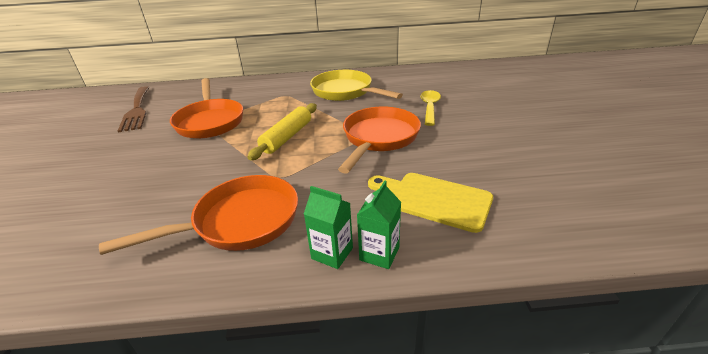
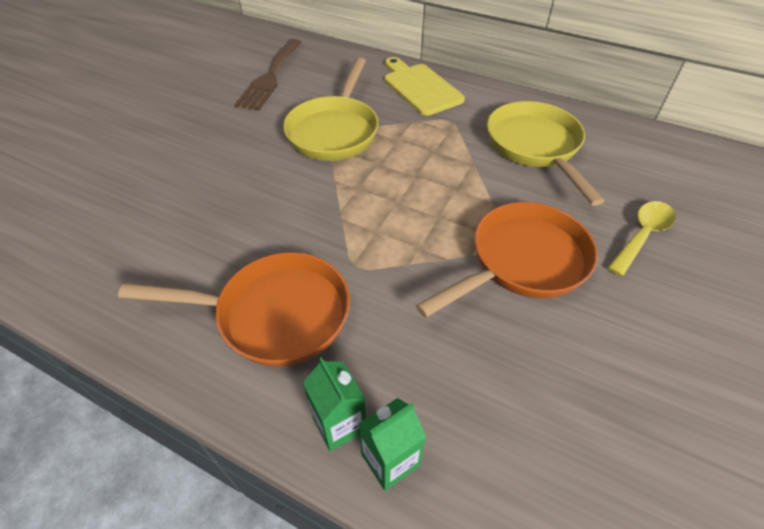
camera: 30 degrees right, 15 degrees up
(210, 121) = (334, 131): orange pan -> yellow pan
(287, 137) = (405, 201): yellow rolling pin -> none
(434, 200) = (519, 416): yellow cutting board -> yellow cutting board (420, 87)

